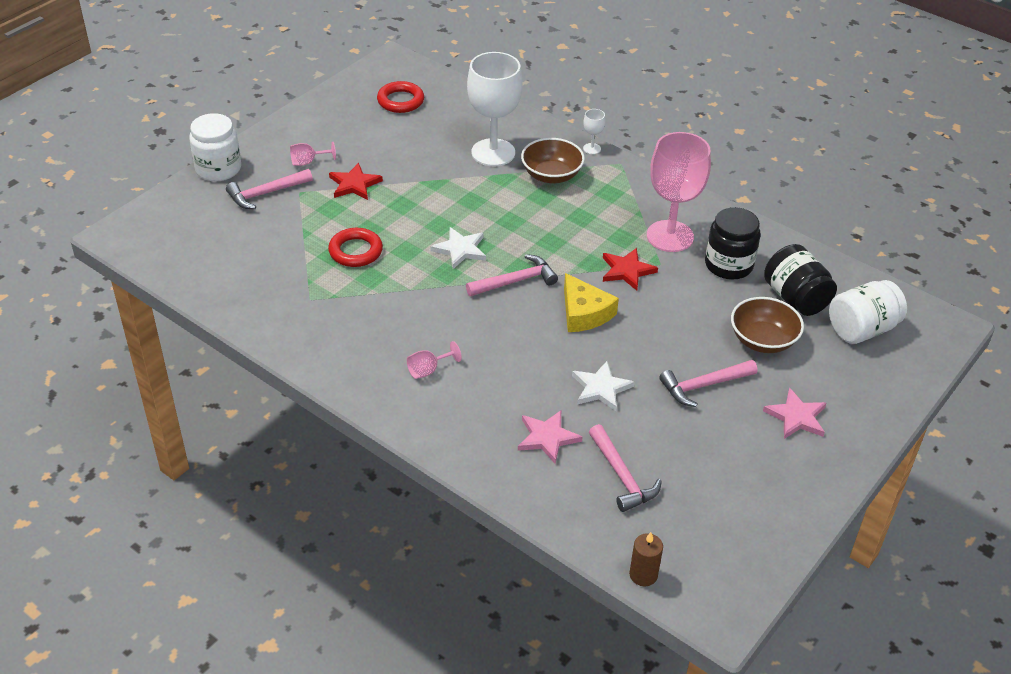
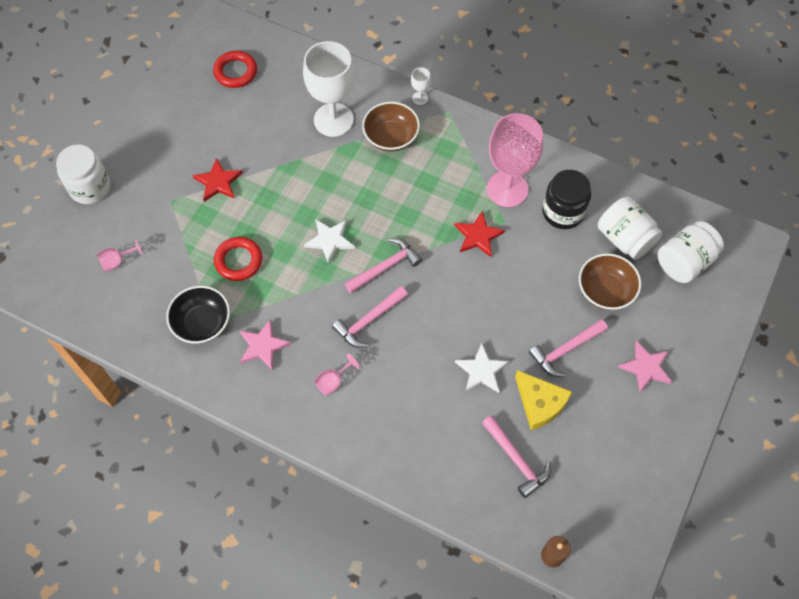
camera: 10 degrees left, 20 degrees up
(265, 194) = (141, 209): pink hammer -> pink hammer (368, 321)
(299, 297) = (202, 323): none -> black bowl
(308, 162) = (169, 163): pink goblet -> pink goblet (117, 261)
(547, 438) = (448, 433): pink star -> pink star (263, 346)
(584, 313) = (451, 291): yellow cheese -> yellow cheese (540, 403)
(795, 298) = (625, 239): black jar -> white jar

